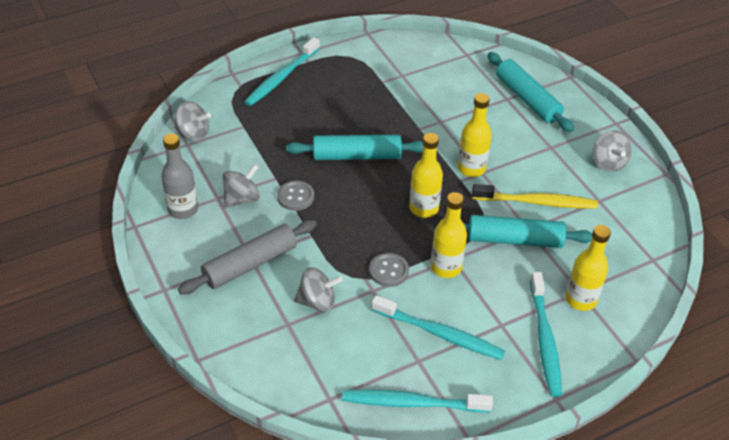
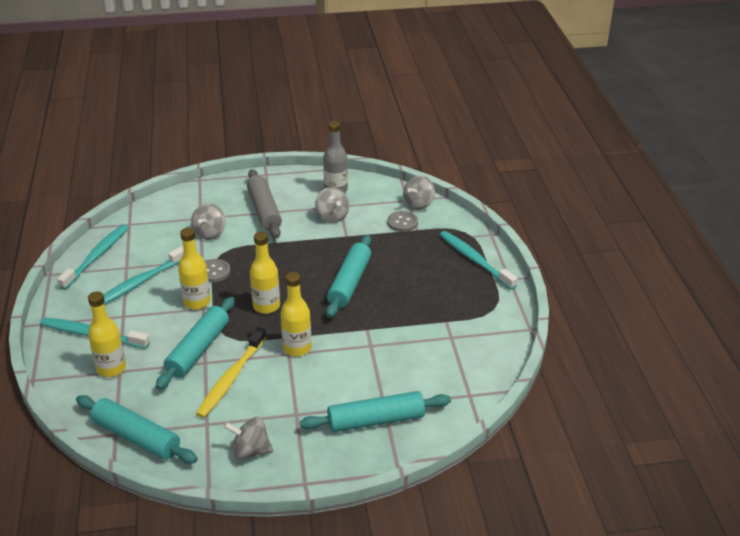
camera: 110 degrees right, 10 degrees down
(295, 197) = (319, 242): grey button -> grey button (402, 222)
(646, 242) = (136, 437): none -> turquoise rolling pin

